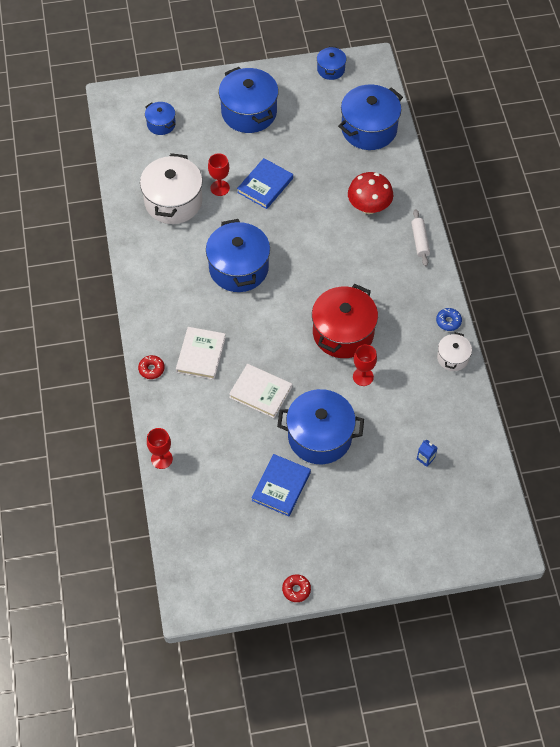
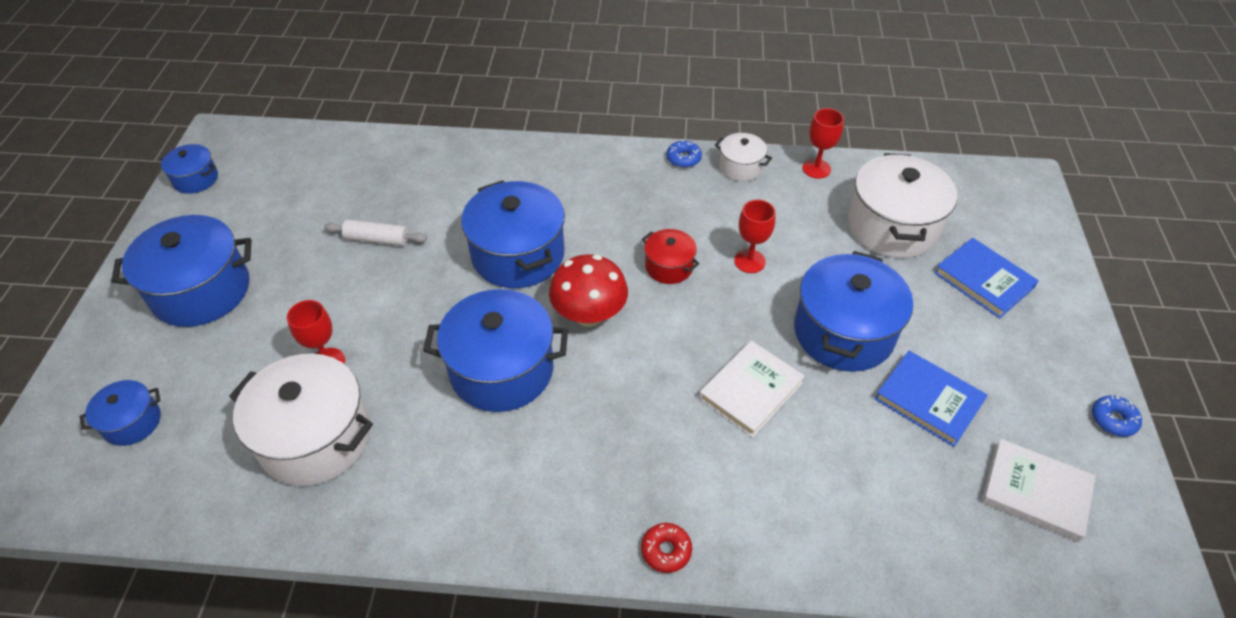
camera: 75 degrees left, 10 degrees down
(161, 459) = (862, 572): red goblet -> red goblet (816, 168)
(201, 354) = (656, 462): white book -> white book (1035, 492)
(265, 185) = (358, 300): blue book -> blue book (983, 280)
(296, 589) = (1113, 420): red donut -> blue donut
(343, 333) = (669, 266): red pot -> red pot, size x0.51
(369, 129) = (331, 163): blue pot -> blue pot (518, 255)
(369, 207) = (464, 192): red mushroom -> red mushroom (589, 315)
(420, 241) = (545, 156): white rolling pin -> white rolling pin (377, 239)
(425, 458) = (892, 226): blue carton -> white pot

